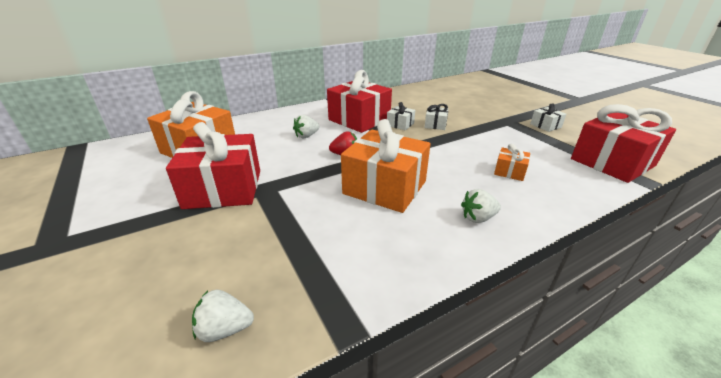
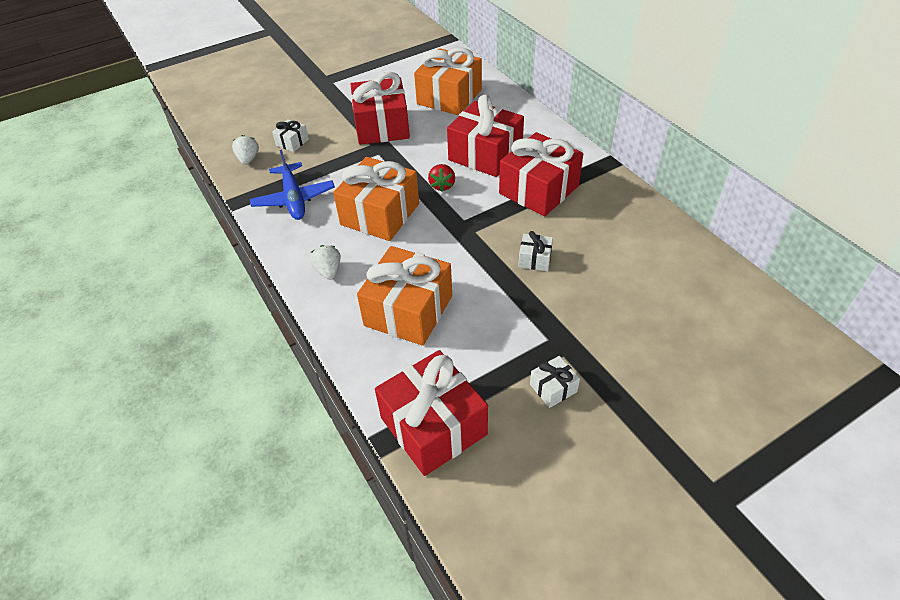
camera: 90 degrees right, 15 degrees up
(306, 136) = (485, 154): white strawberry -> red gift
(350, 256) = (294, 199): none -> blue plane
(400, 124) = (529, 226): white gift -> white gift (292, 142)
(509, 171) = (408, 310): orange gift -> orange gift, size x2.22

